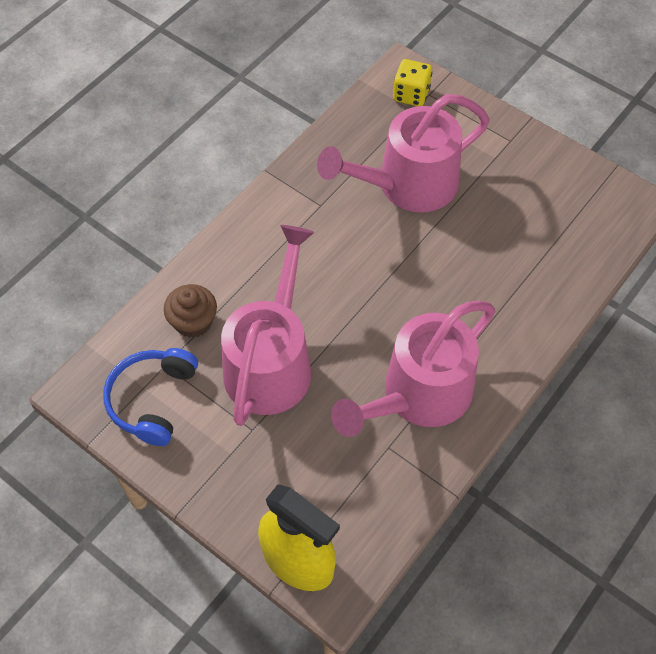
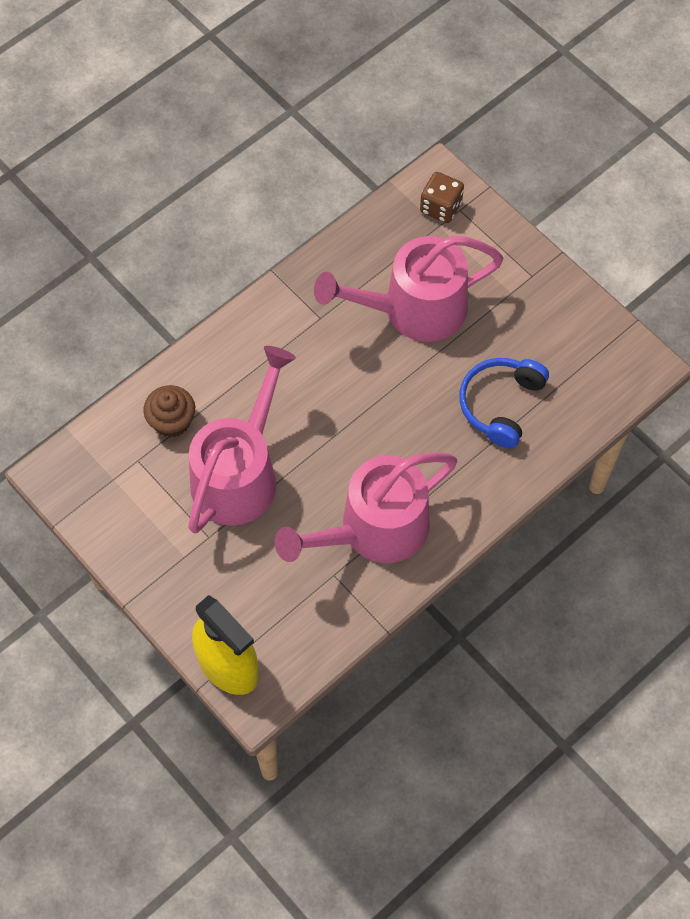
camera: 10 degrees right, 5 degrees up
(152, 400) = (120, 492): blue headphones -> blue headphones (500, 404)
(411, 94) = (440, 207): yellow dice -> brown dice

